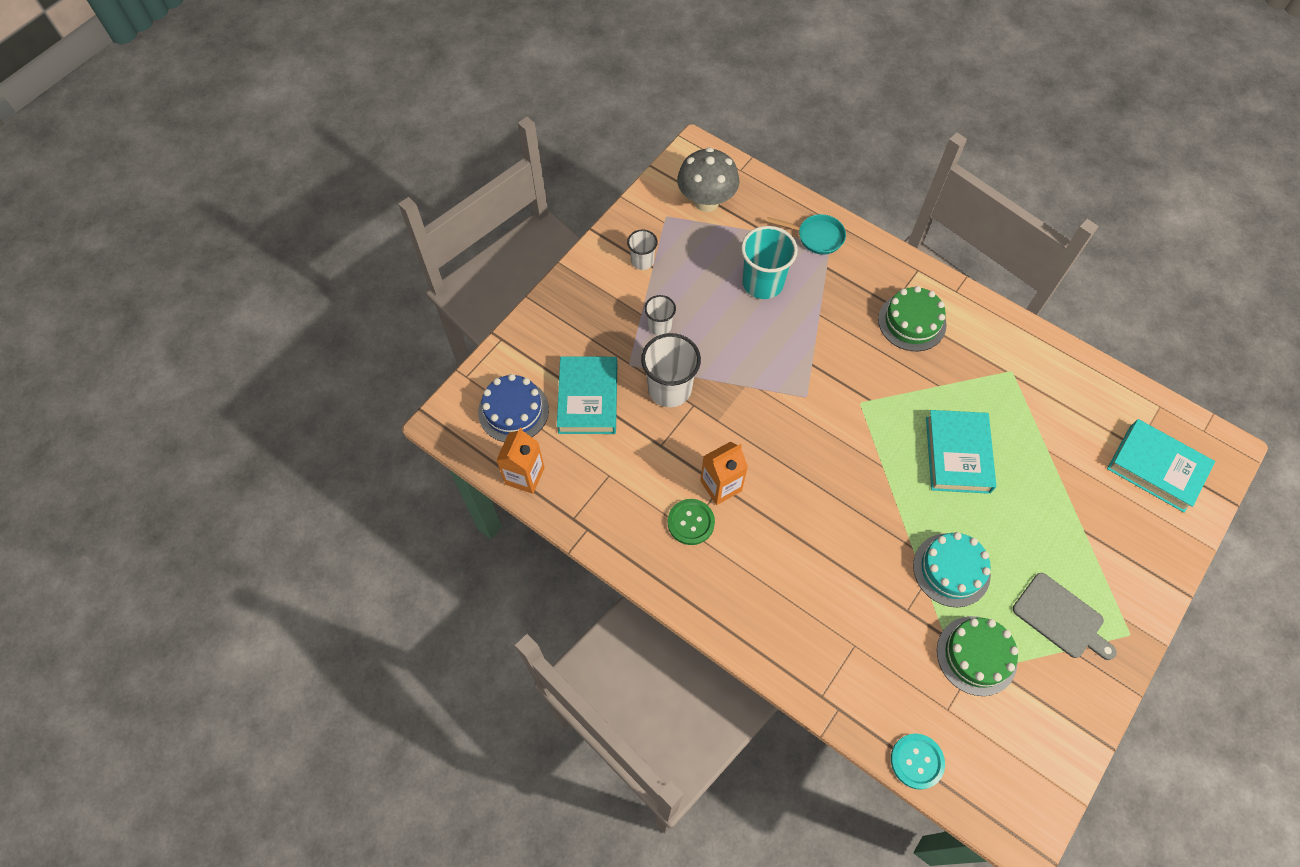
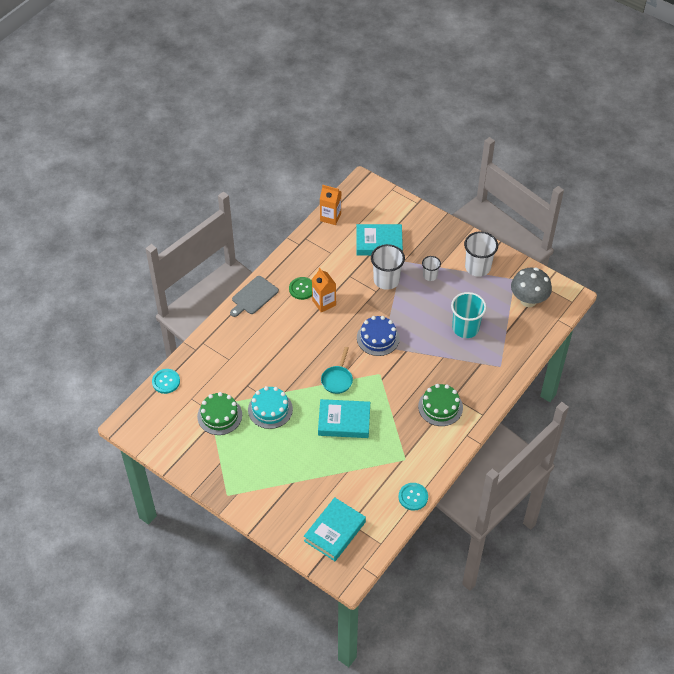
camera: 90 degrees right, 10 degrees down
(513, 410) = (370, 210): blue cake -> blue cake (378, 338)
(642, 261) = (477, 267): white cup -> white cup, size x1.78
(816, 237) = (505, 359): turquoise pan -> turquoise pan (337, 379)
(1061, 617) = (239, 461): grey cutting board -> grey cutting board (253, 296)
(1074, 362) = (413, 497): none -> turquoise button

